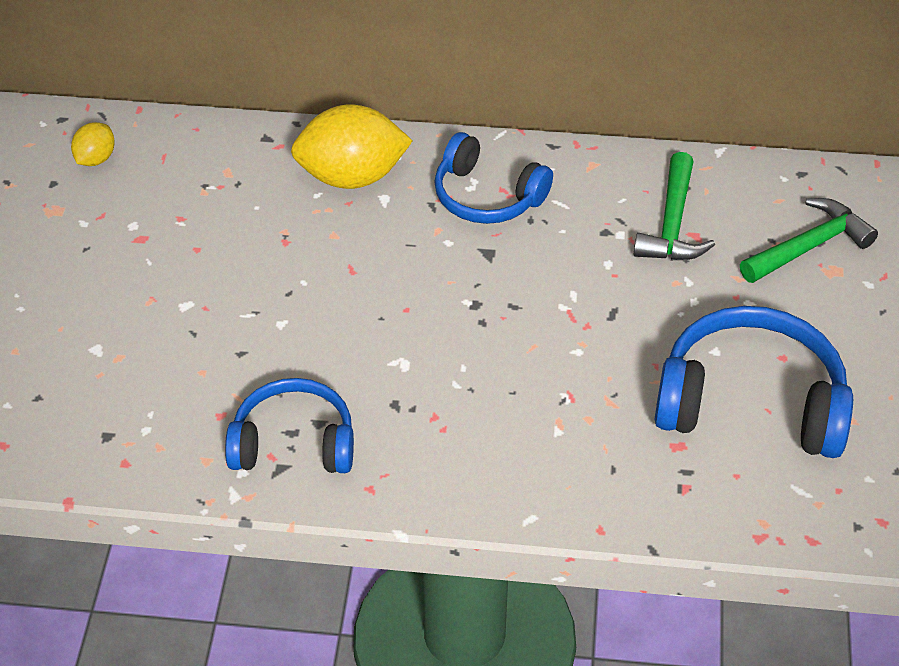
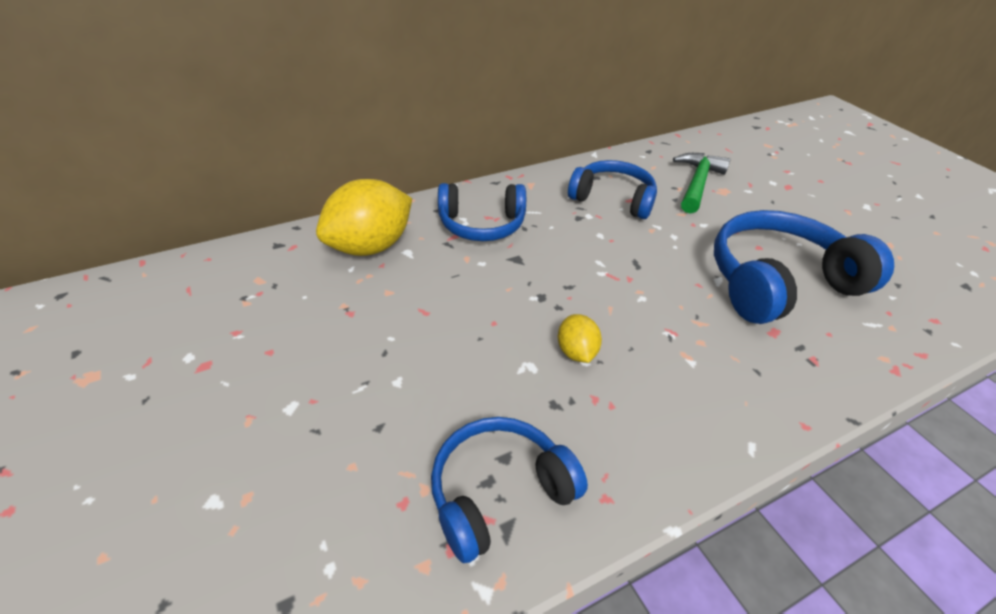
camera: 35 degrees left, 5 degrees down
(95, 159) = (115, 315): yellow lemon -> yellow lemon (576, 352)
(672, 224) = (613, 199): green hammer -> blue headphones

